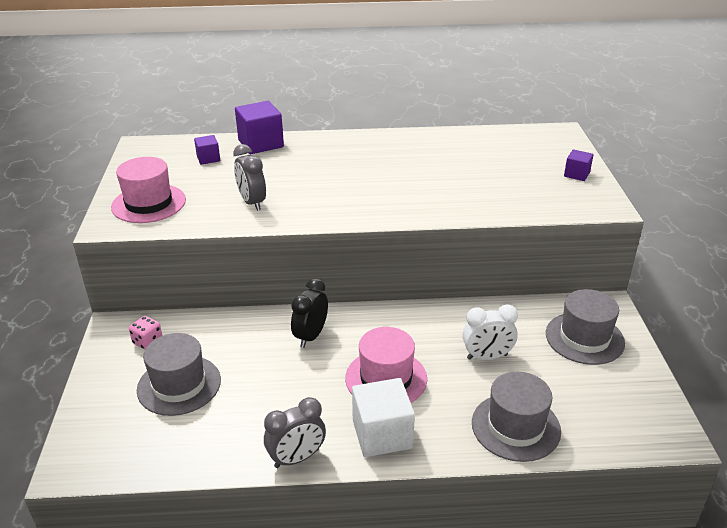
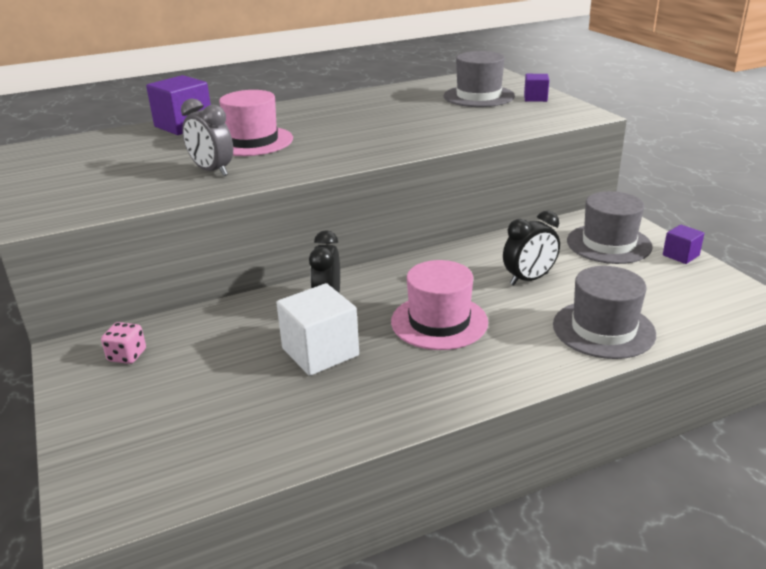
camera: 20 degrees left, 5 degrees down
(149, 203) = (80, 193): pink hat -> pink hat (252, 141)
(179, 385) = (196, 388): grey hat -> grey hat (478, 96)
(208, 158) = (129, 146): purple cube -> purple cube (680, 255)
(297, 458) = (392, 420): grey clock -> none
(382, 434) = (472, 372): white cube -> white cube (320, 352)
(487, 357) = (529, 279): white clock -> black clock

